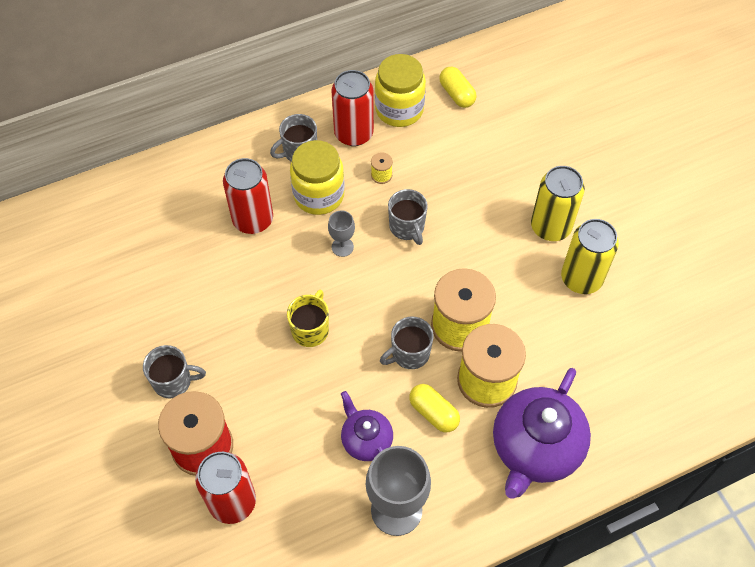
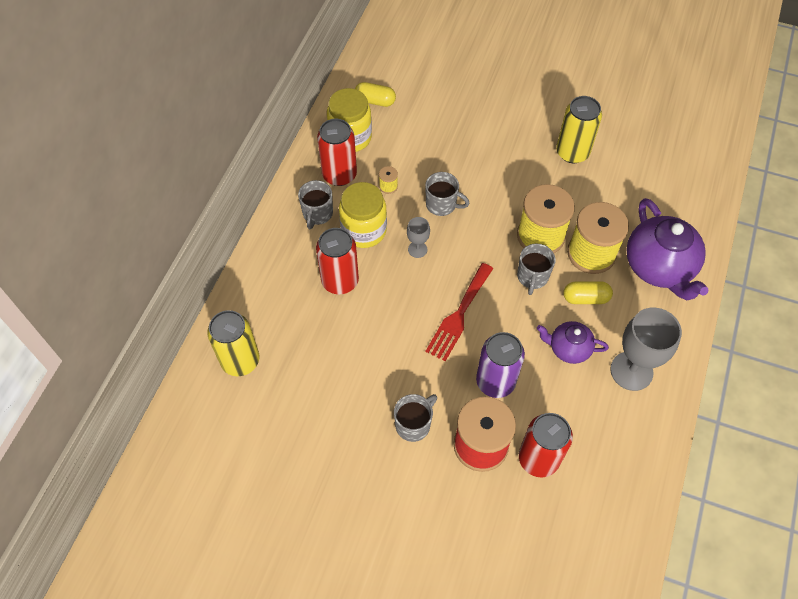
camera: 45 degrees left, 0 degrees up
(274, 409) = (495, 381): none -> purple can
(310, 329) = (459, 315): yellow mug -> red fork
(550, 227) = (522, 137): yellow can -> yellow can (240, 360)

